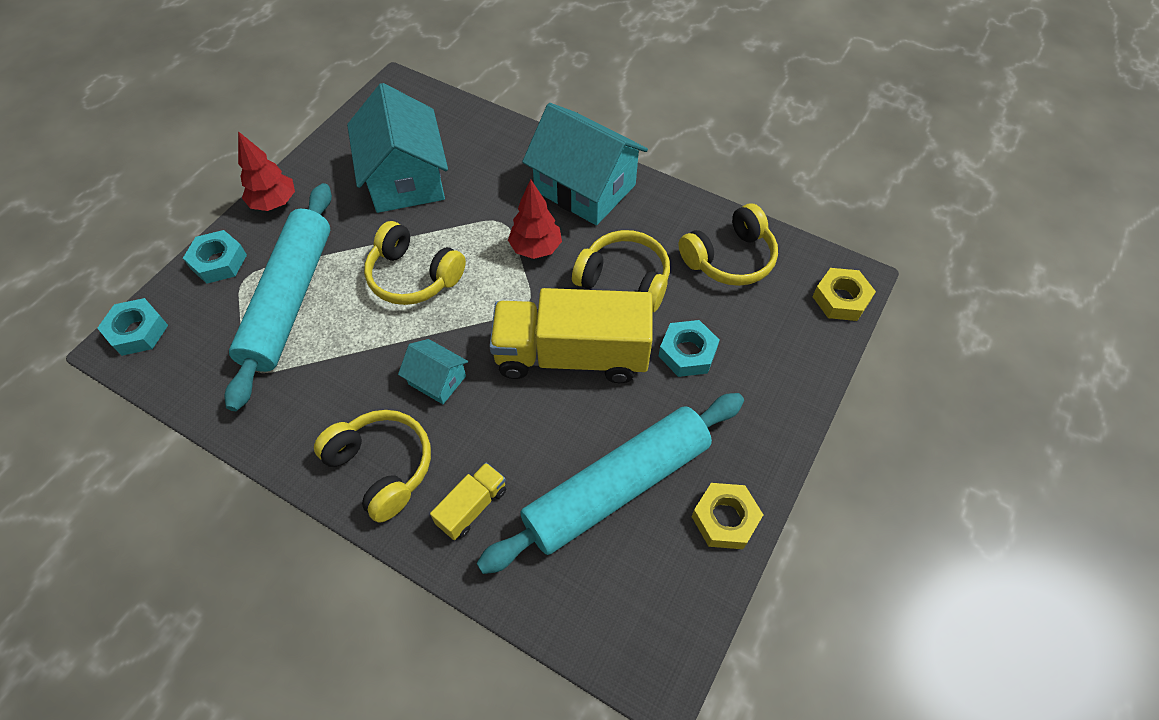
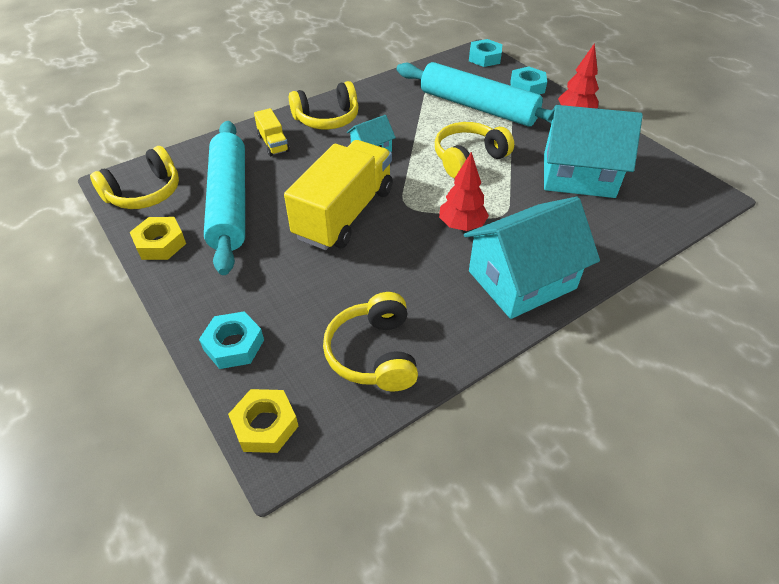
camera: 115 degrees right, 10 degrees down
(624, 280) = (395, 267): yellow headphones -> yellow headphones (144, 193)
(687, 353) = (297, 278): turquoise nut -> turquoise nut (234, 345)

